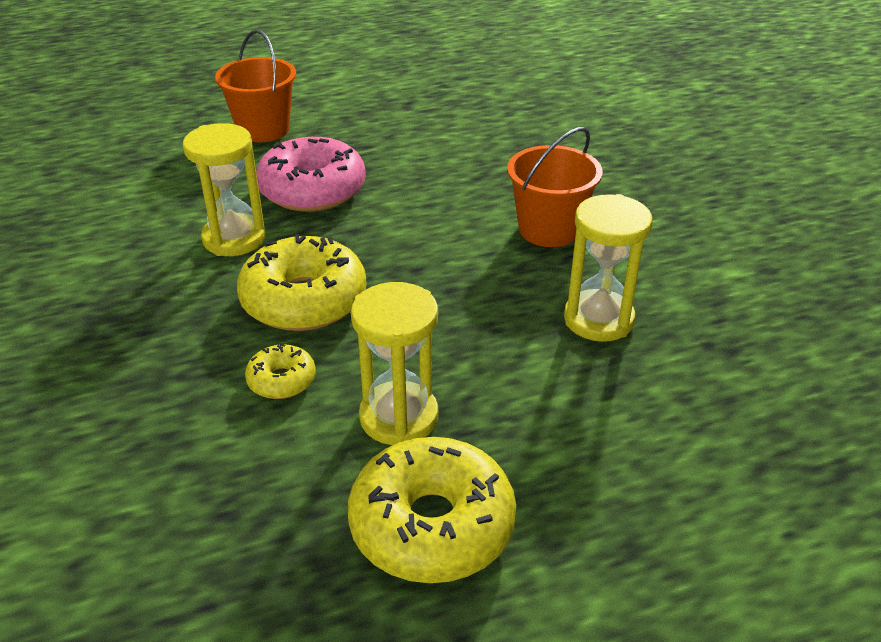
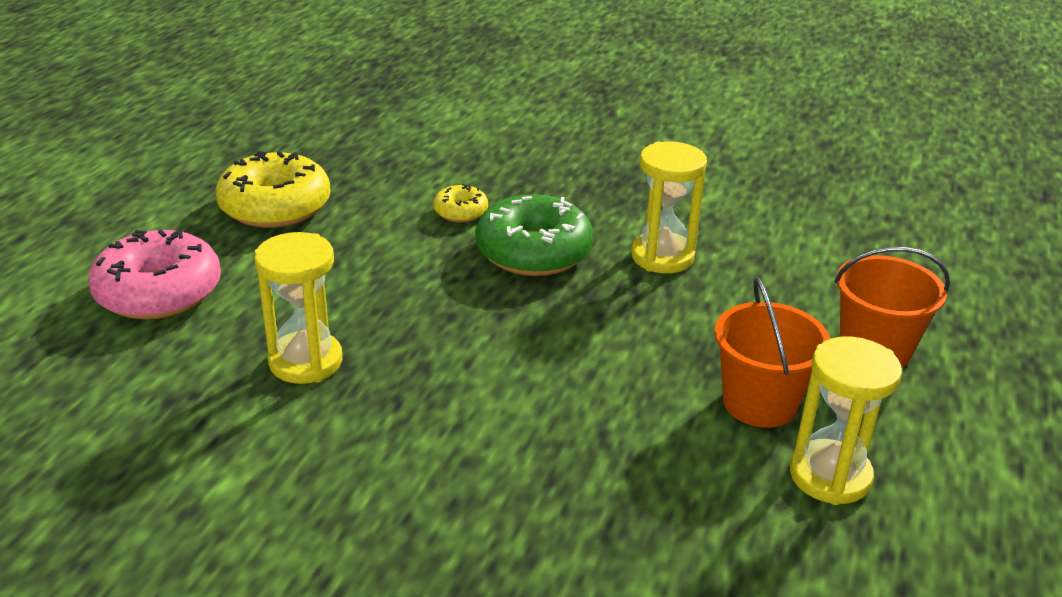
camera: 130 degrees right, 5 degrees down
(304, 300) = (533, 252): yellow donut -> green donut
(312, 190) = (701, 324): pink donut -> pink donut (158, 292)
(399, 417) = (362, 233): yellow hourglass -> yellow hourglass (830, 476)
(549, 229) = (450, 418): orange bucket -> orange bucket (760, 403)

